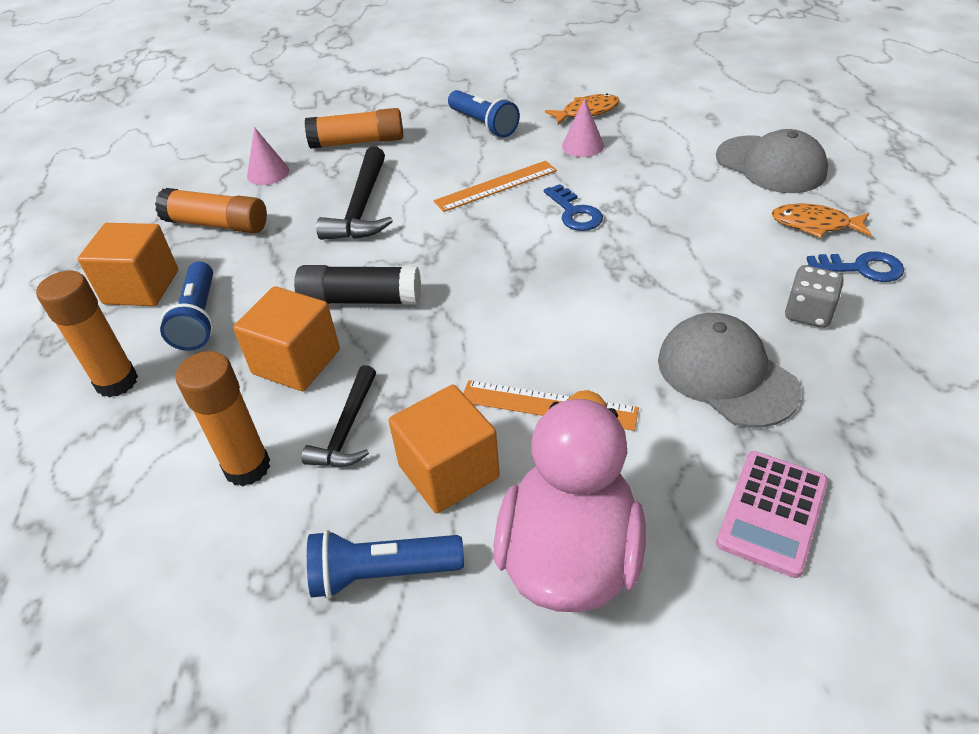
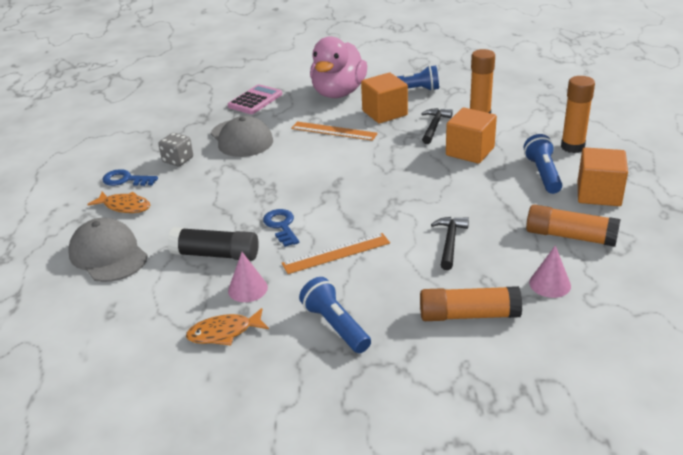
camera: 175 degrees left, 10 degrees down
(361, 300) = (438, 179): black glue stick -> black glue stick (216, 254)
(362, 207) = (450, 242): black hammer -> black hammer, size x0.66

